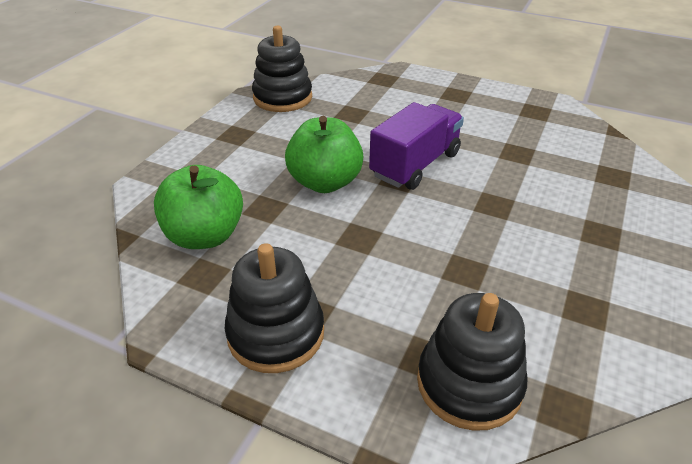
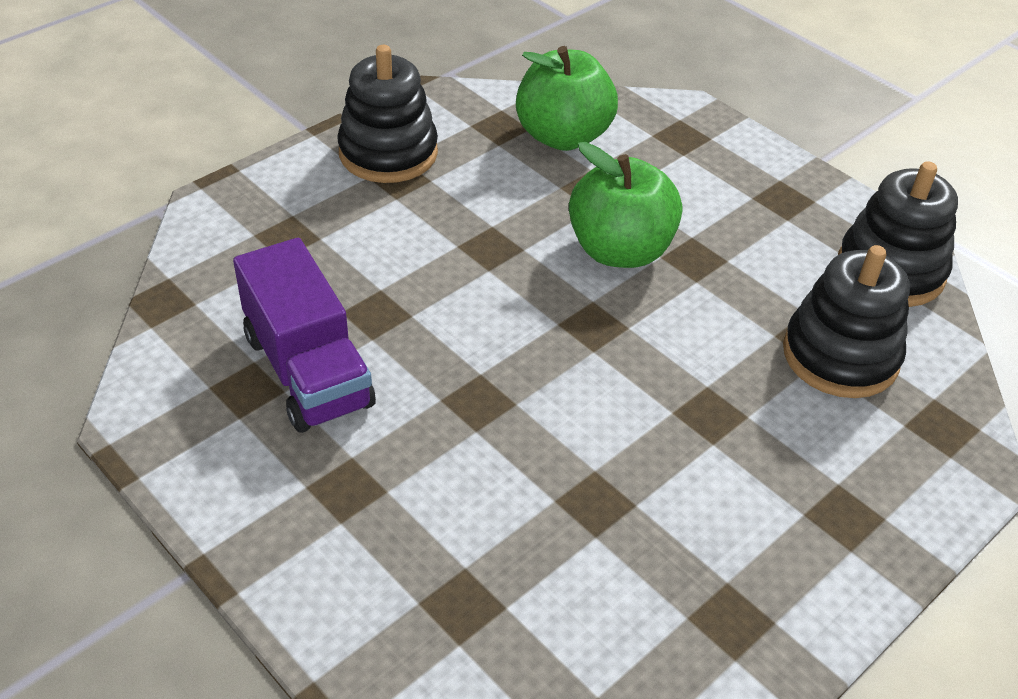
camera: 110 degrees right, 5 degrees up
(415, 165) = (619, 355): purple truck -> purple truck (308, 371)
(469, 383) = (237, 251): black stacking toy -> black stacking toy (840, 356)

